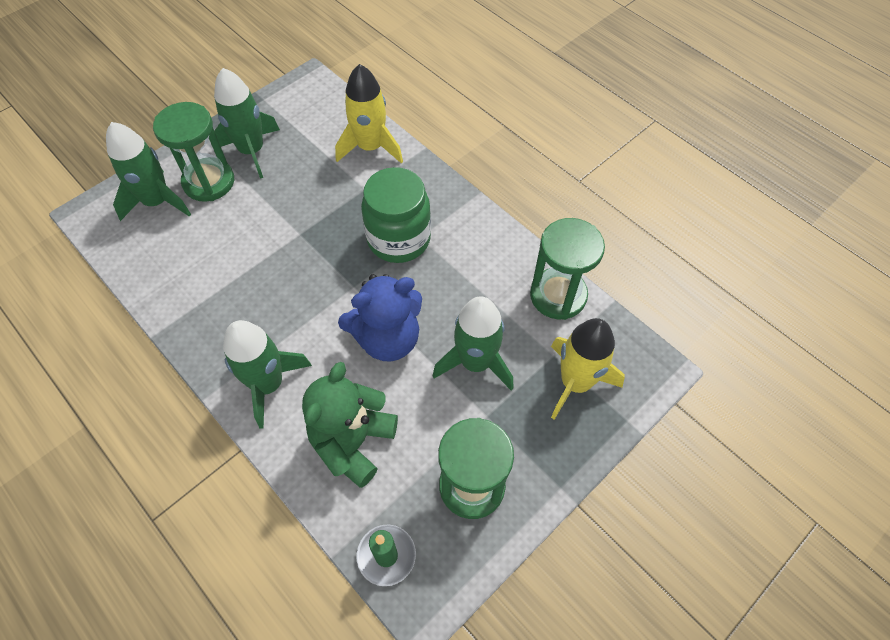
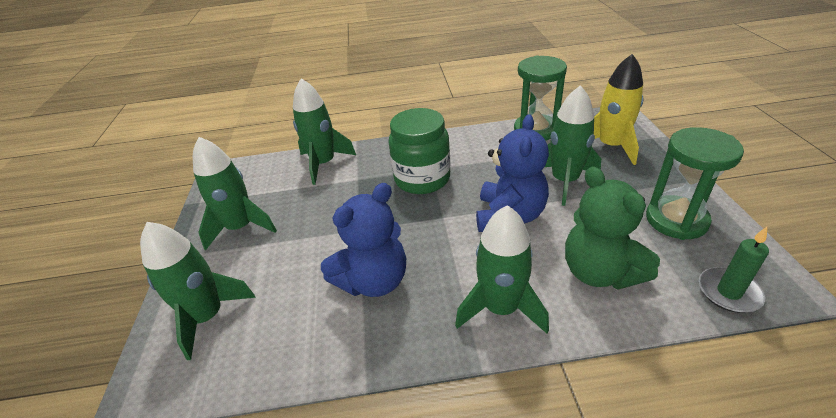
camera: 50 degrees left, 20 degrees down
(209, 182) = (235, 268): green hourglass -> none
(247, 281) = (373, 281): none -> blue teddy bear
(370, 147) = (323, 164): yellow rocket -> green rocket

